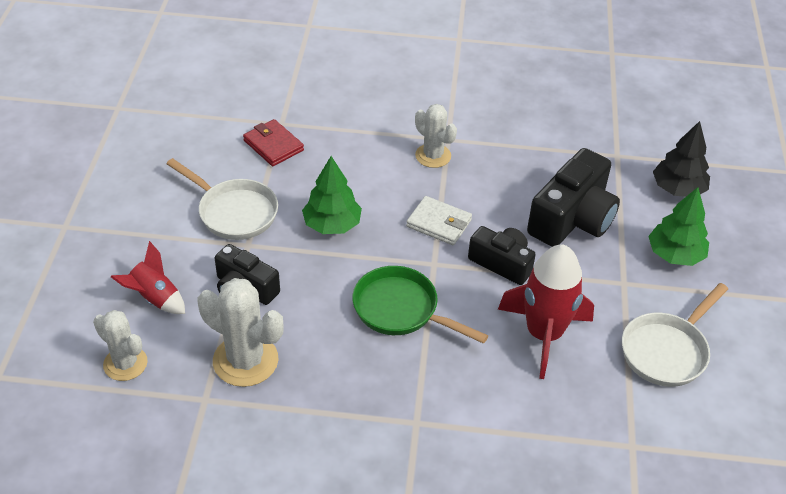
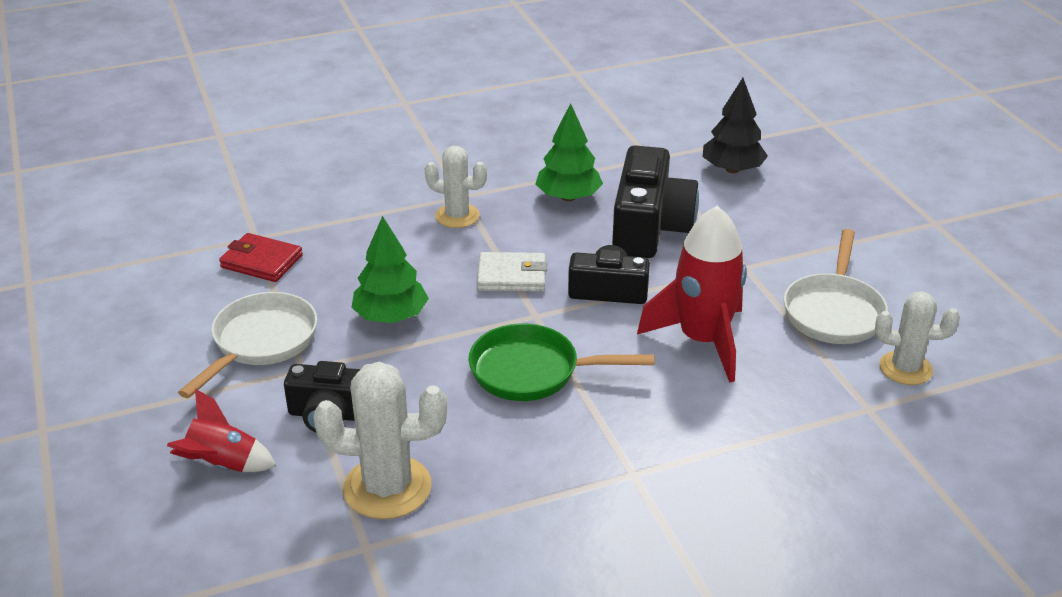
camera: 25 degrees left, 10 degrees down
(125, 363) = (233, 548): white cactus -> white cactus (905, 368)
(234, 212) = (261, 342): white pan -> white pan turned 75 degrees counterclockwise
(675, 255) = (774, 226): green tree -> green tree (568, 197)

